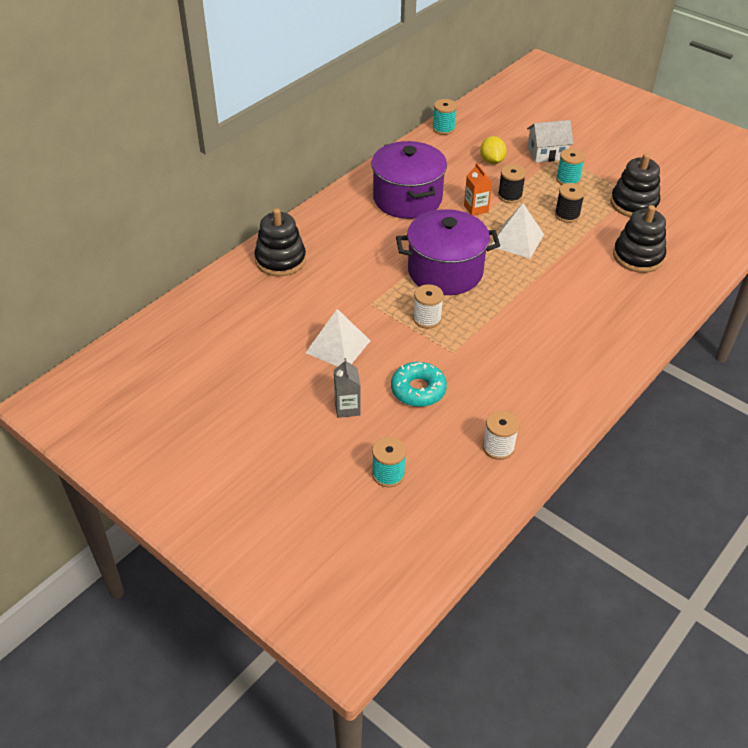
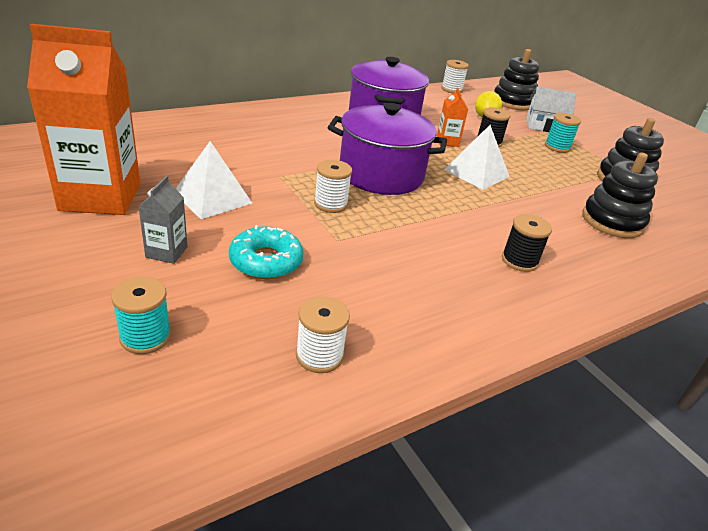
camera: 15 degrees right, 10 degrees down
(258, 377) = (101, 197): none -> orange carton
(280, 260) = (222, 124): black stacking toy -> black stacking toy (513, 102)
(443, 129) = (451, 89): turquoise spool -> white spool
(567, 215) = (543, 170): black spool -> black spool (519, 261)

